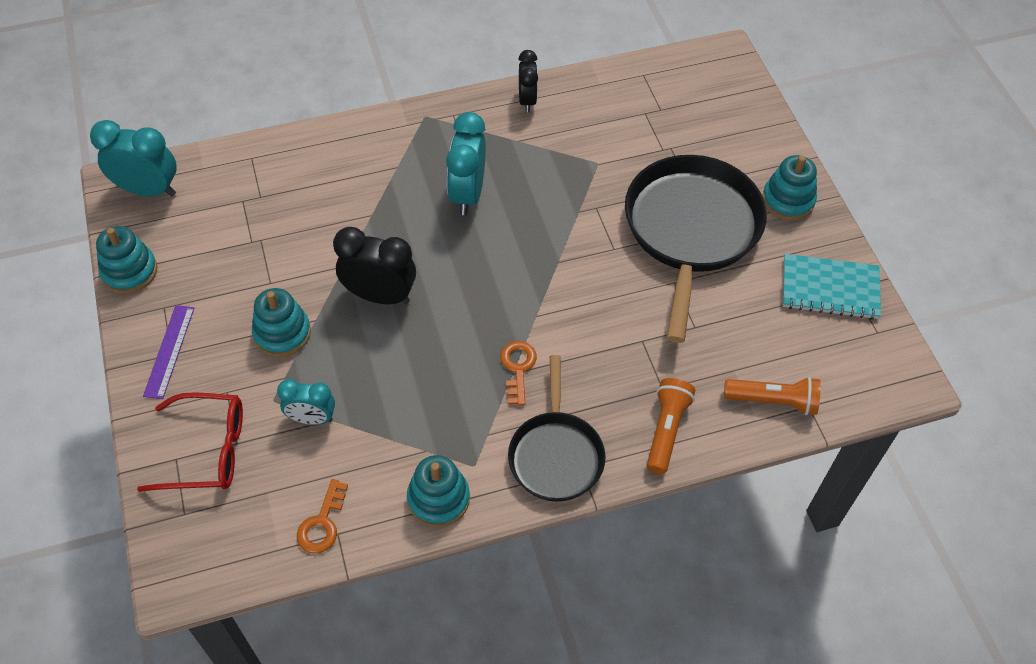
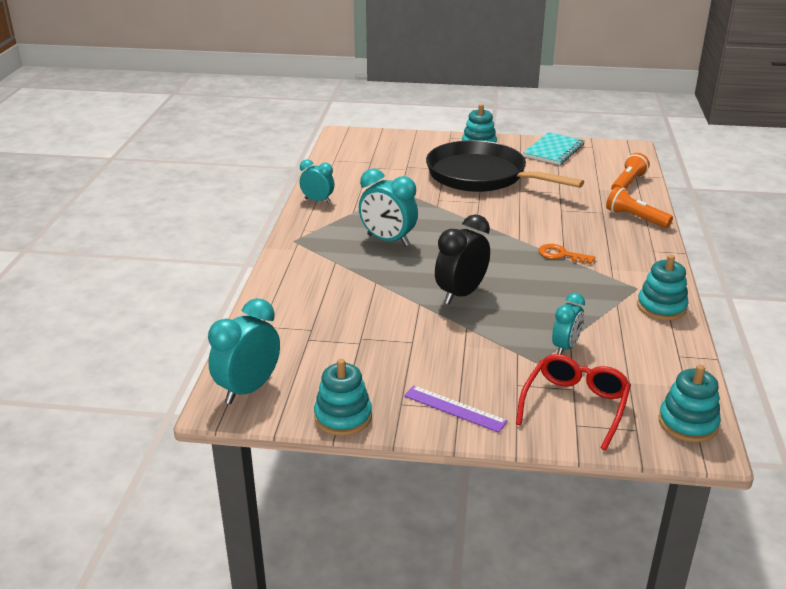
camera: 65 degrees left, 25 degrees down
(282, 333) = (471, 345): turquoise stacking toy -> turquoise stacking toy (688, 423)
(322, 523) = (668, 361): orange key -> none
(527, 100) = (317, 201): black clock -> turquoise clock
(555, 455) = (640, 257): black pan -> none

